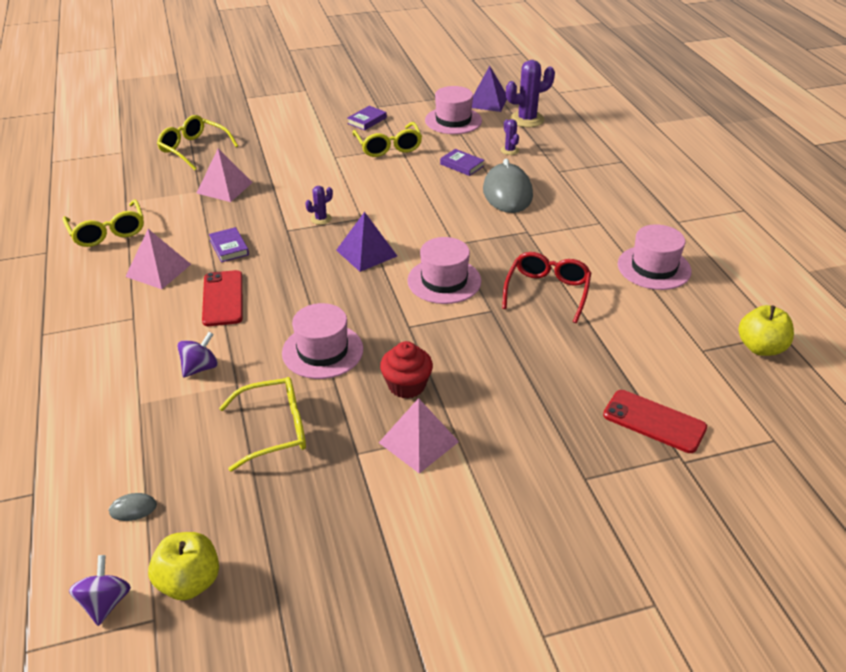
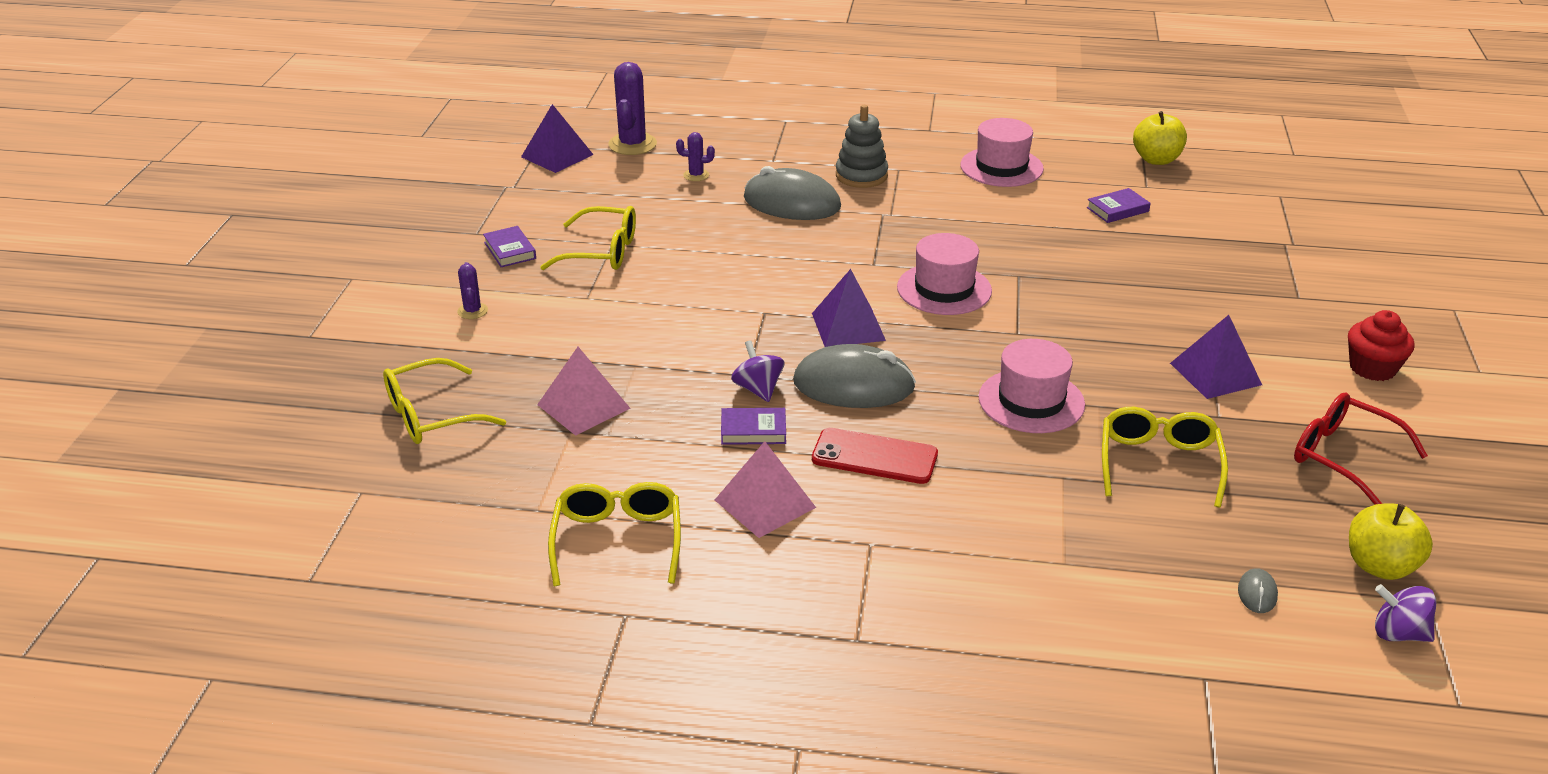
camera: 65 degrees left, 5 degrees down
(108, 232) = (617, 540): yellow glasses -> yellow glasses turned 90 degrees counterclockwise
(200, 368) = (1016, 500): purple spinning top -> purple spinning top (758, 389)
(298, 271) = (853, 385): none -> grey mouse
(321, 219) = (741, 342): purple cactus -> purple cactus (472, 311)
(406, 385) = (1121, 359): red cupcake -> red cupcake (1372, 368)
(418, 442) = (1215, 374): pink pyramid -> purple pyramid
(453, 120) = (581, 190): pink hat -> none
(462, 165) = (700, 214): purple book -> purple book (1117, 209)
(547, 291) = (1005, 234): red glasses -> red glasses (1342, 456)
(573, 210) = (861, 175): none -> grey stacking toy
(654, 421) = (1235, 241): red phone -> none

